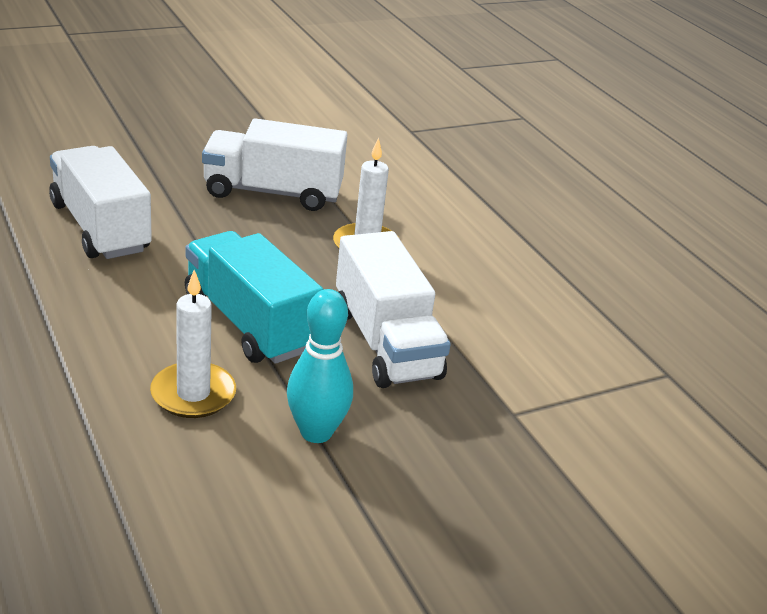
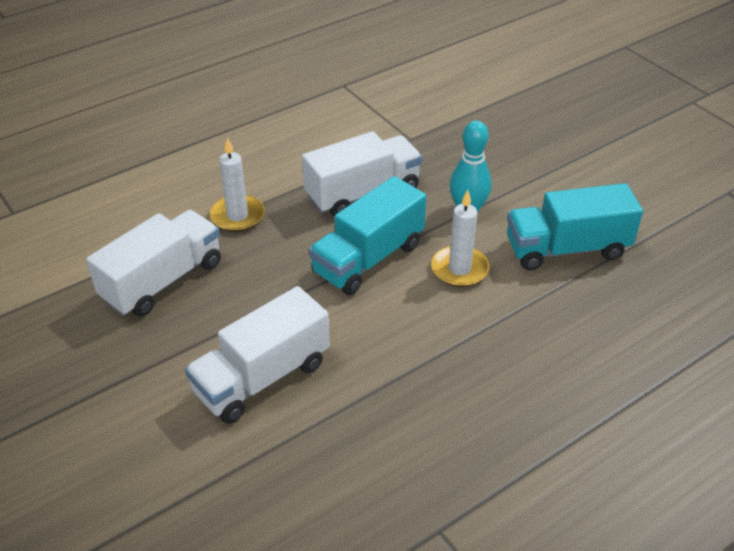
camera: 95 degrees left, 10 degrees up
(185, 517) = (566, 249): none -> turquoise truck
(273, 192) = (162, 281): white truck -> white truck turned 135 degrees counterclockwise

